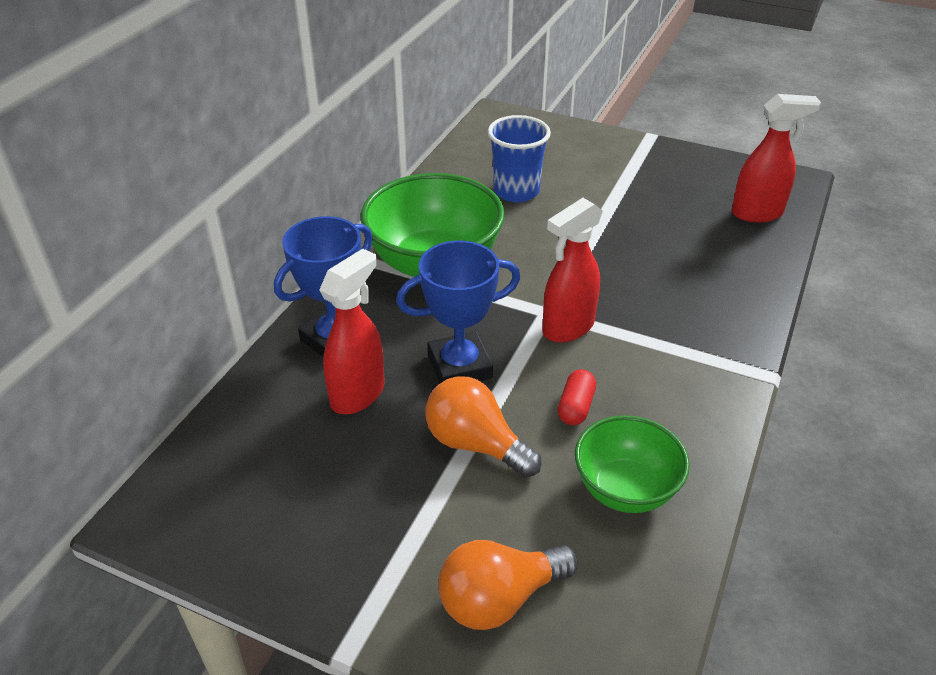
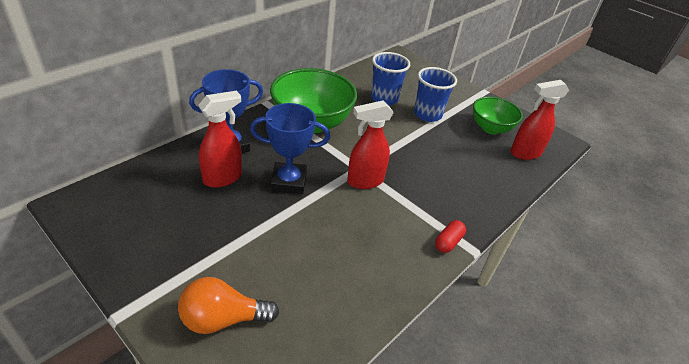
camera: 15 degrees right, 0 degrees up
(476, 444) = (268, 227): orange light bulb -> none
(575, 407) = (340, 226): red capsule -> red capsule (448, 242)
(593, 197) = (427, 114): none -> blue cup
(625, 489) = (338, 284): green bowl -> green bowl (490, 128)
(757, 213) = (525, 153): red spray bottle -> red spray bottle turned 150 degrees clockwise

